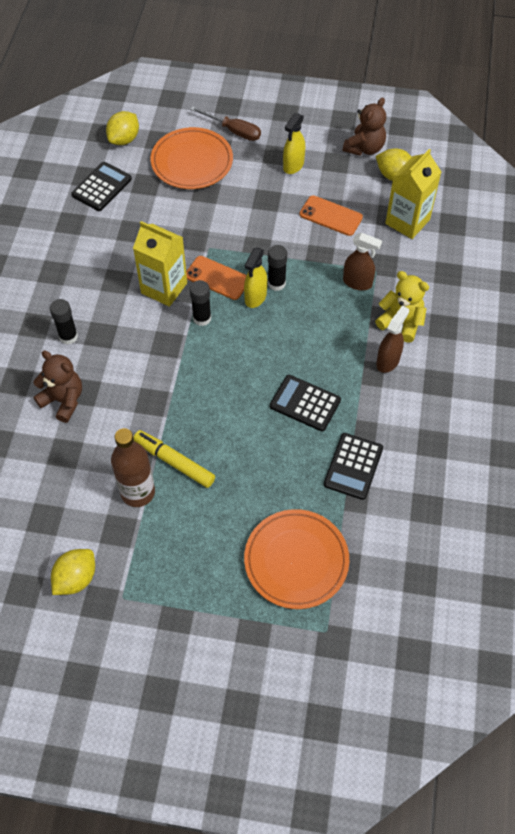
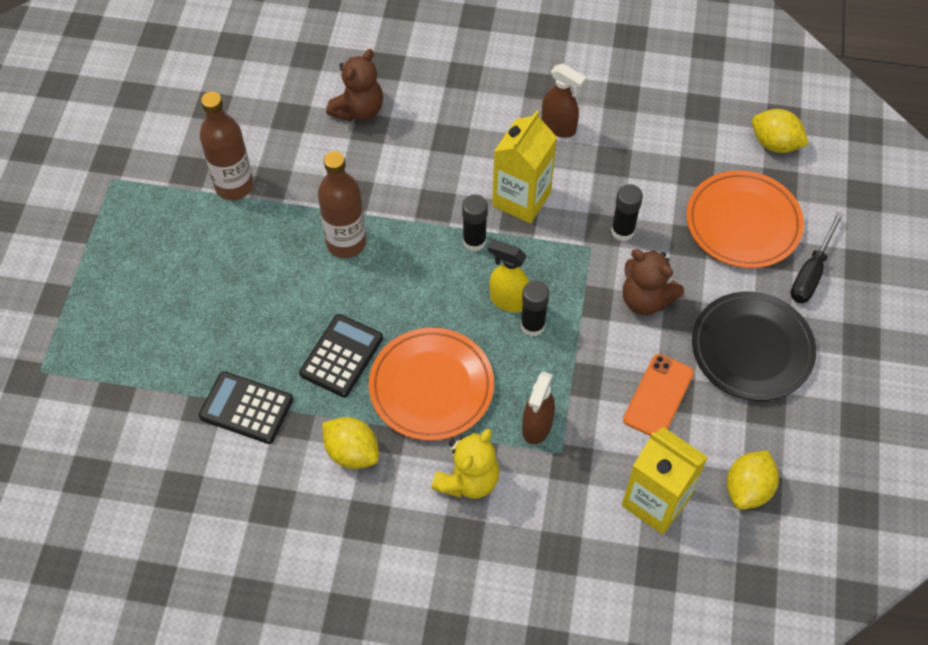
camera: 90 degrees right, 0 degrees up
(68, 336) = (447, 108): black glue stick -> black glue stick (622, 231)
(76, 578) = (139, 137): yellow lemon -> yellow lemon (352, 452)
(101, 187) = (685, 124): black calculator -> none
(174, 462) = (270, 219): yellow marker -> none
(200, 404) = (346, 243): none -> brown bottle
(217, 278) = (539, 257): orange phone -> none
(234, 131) = (811, 273): brown screwdriver -> black screwdriver
(293, 165) = (752, 349): yellow spray bottle -> black plate
(296, 560) = (129, 342): orange plate -> orange plate (431, 387)
(364, 148) = (801, 449): brown teddy bear -> brown teddy bear (646, 299)
(388, 361) = (403, 458): brown spray bottle -> brown spray bottle (559, 127)

